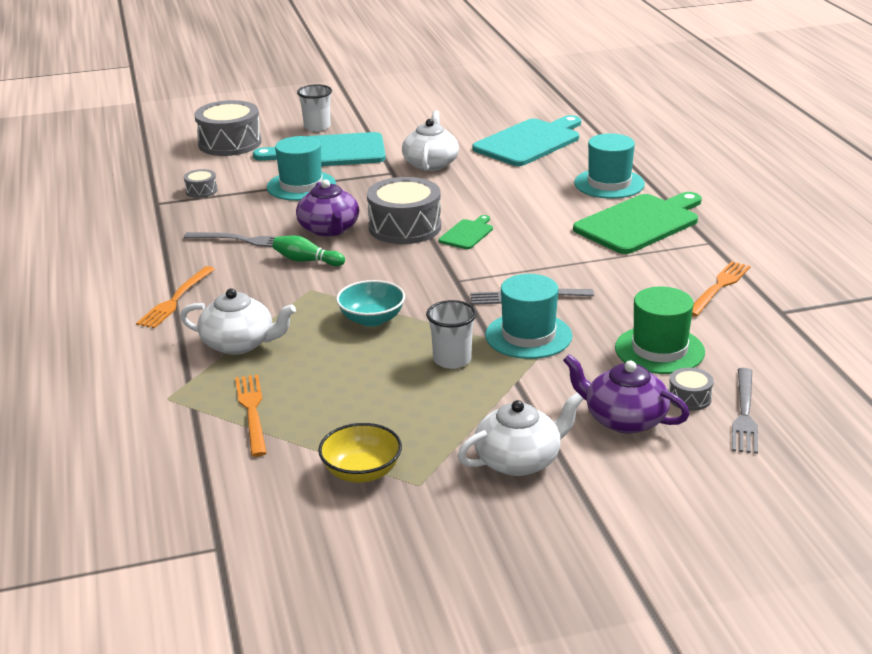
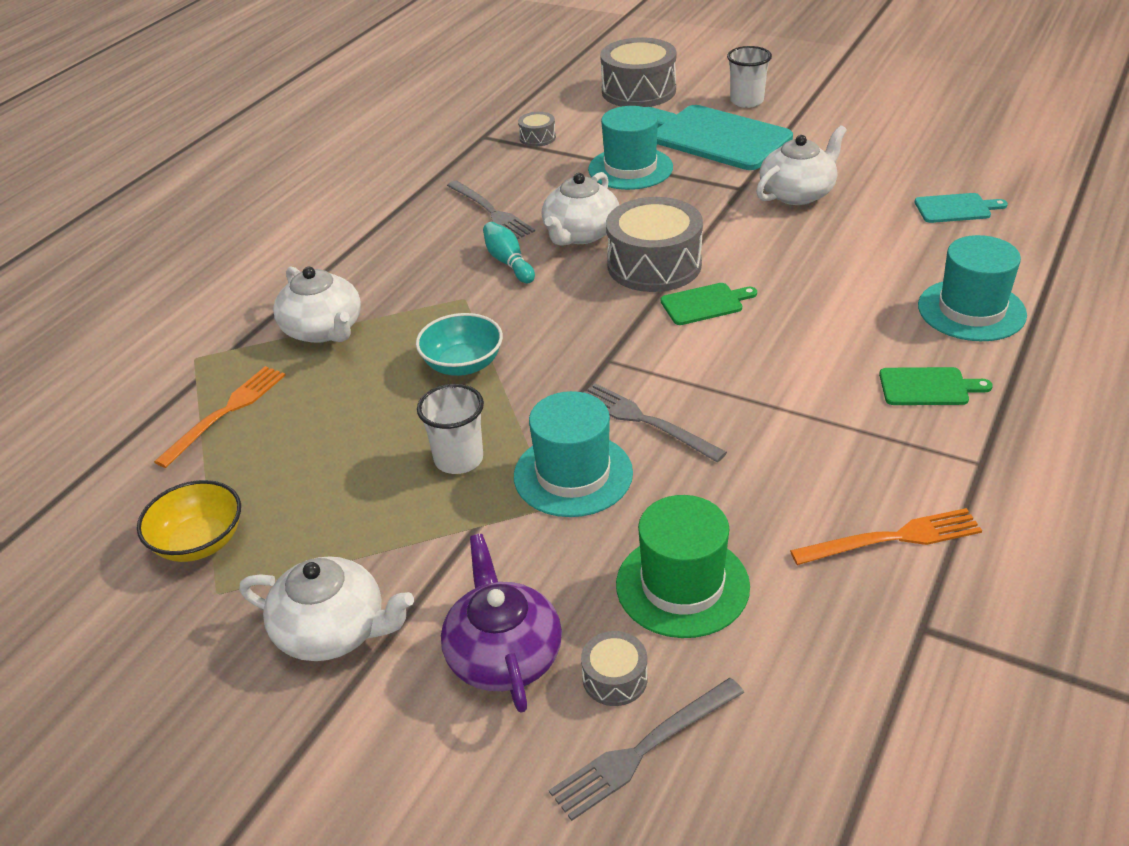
camera: 45 degrees right, 10 degrees up
(176, 299) = (349, 252): orange fork -> none
(306, 261) = (508, 262): green bowling pin -> turquoise bowling pin
(329, 229) = (580, 234): purple teapot -> white teapot
(530, 142) = (956, 208): turquoise cutting board -> turquoise cutting board, size x0.48
(640, 223) = (928, 387): green cutting board -> green cutting board, size x0.48

